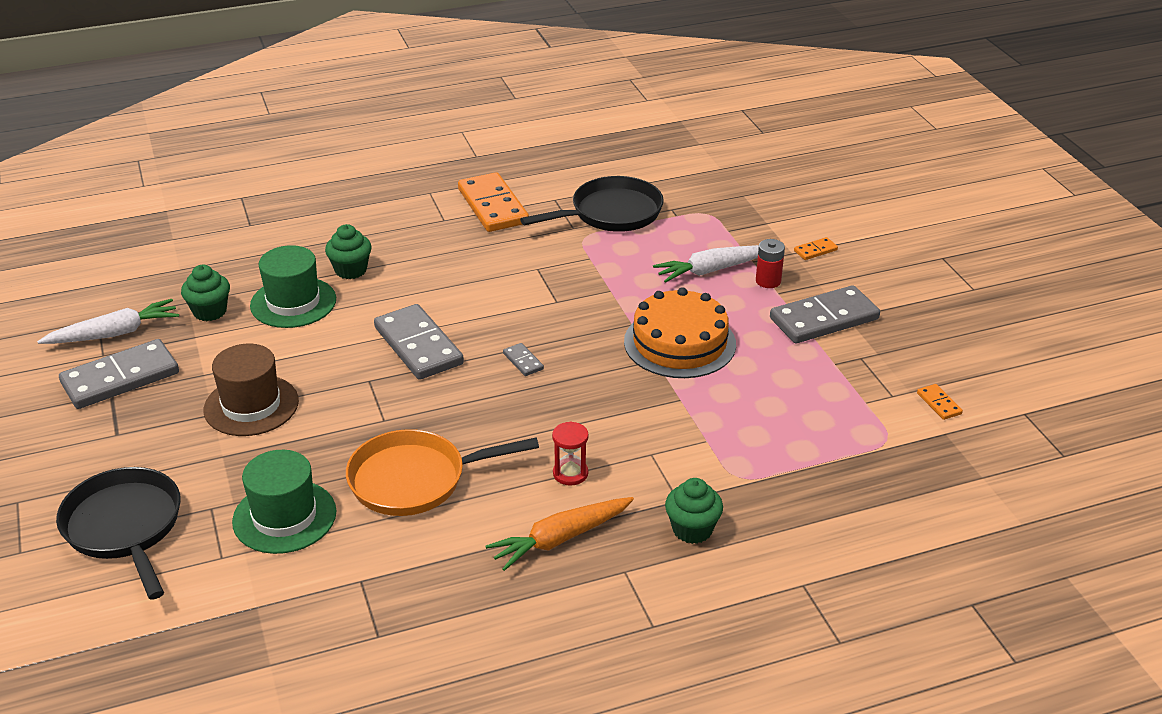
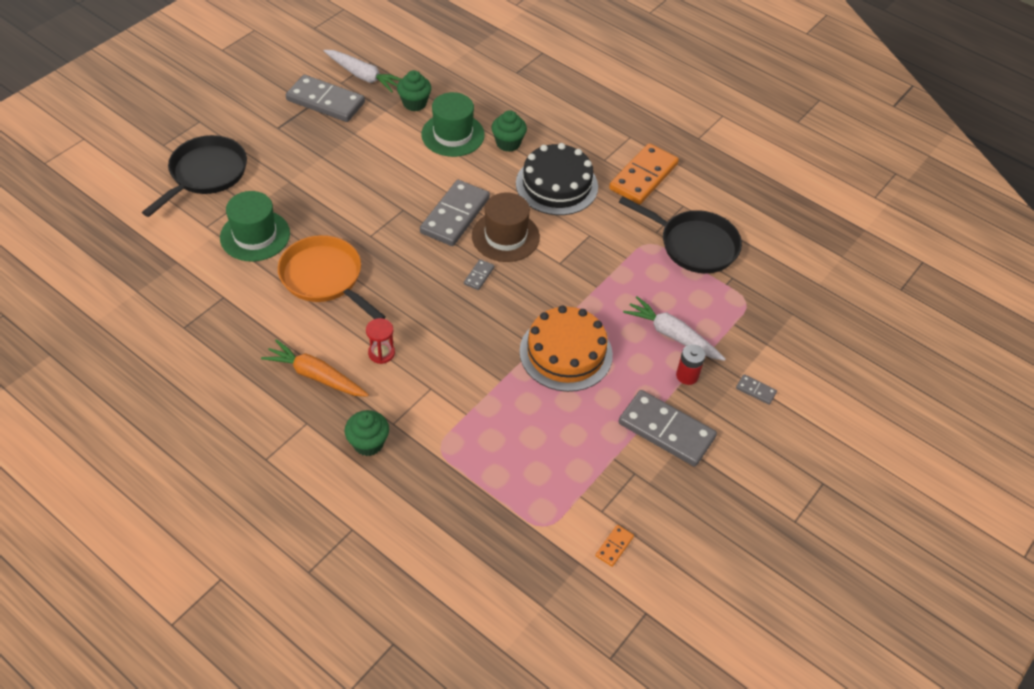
camera: 55 degrees right, 15 degrees up
(251, 405) = (341, 169): brown hat -> brown hat (505, 236)
(447, 262) = (556, 185): none -> black cake
(815, 250) = (756, 390): orange domino -> grey domino

